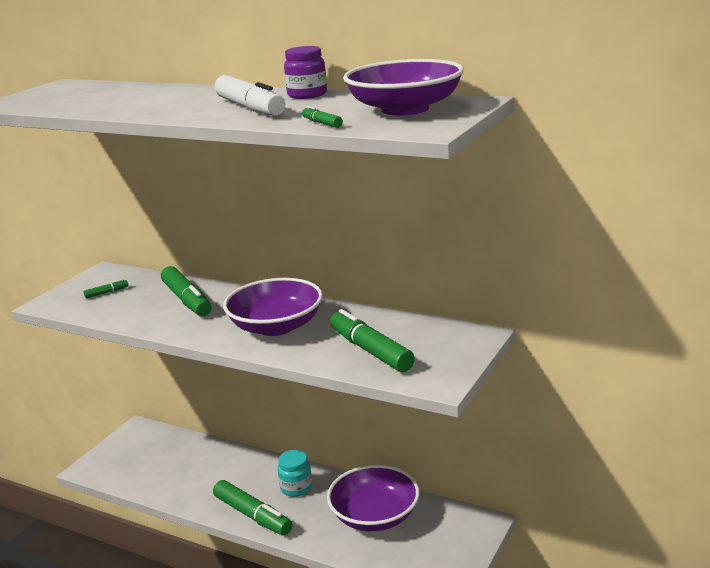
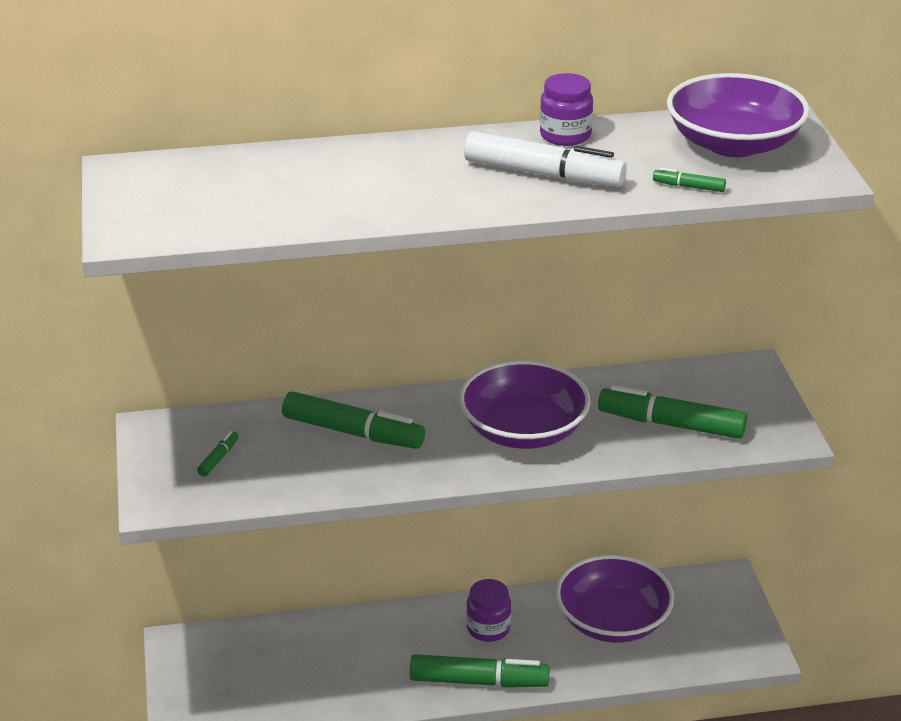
camera: 40 degrees left, 10 degrees up
(296, 488) = (488, 628): turquoise jar -> purple jar

